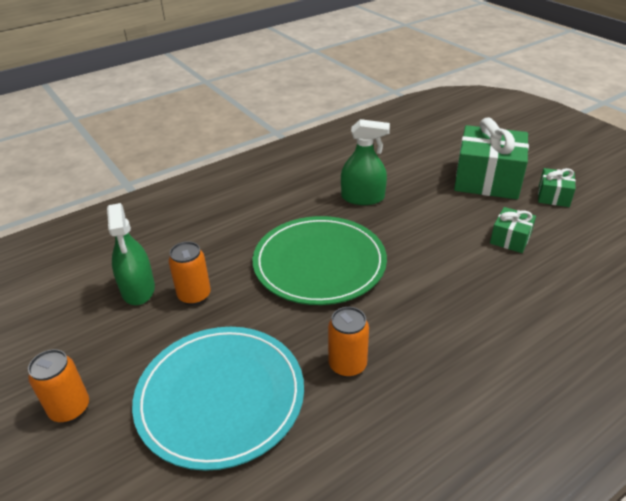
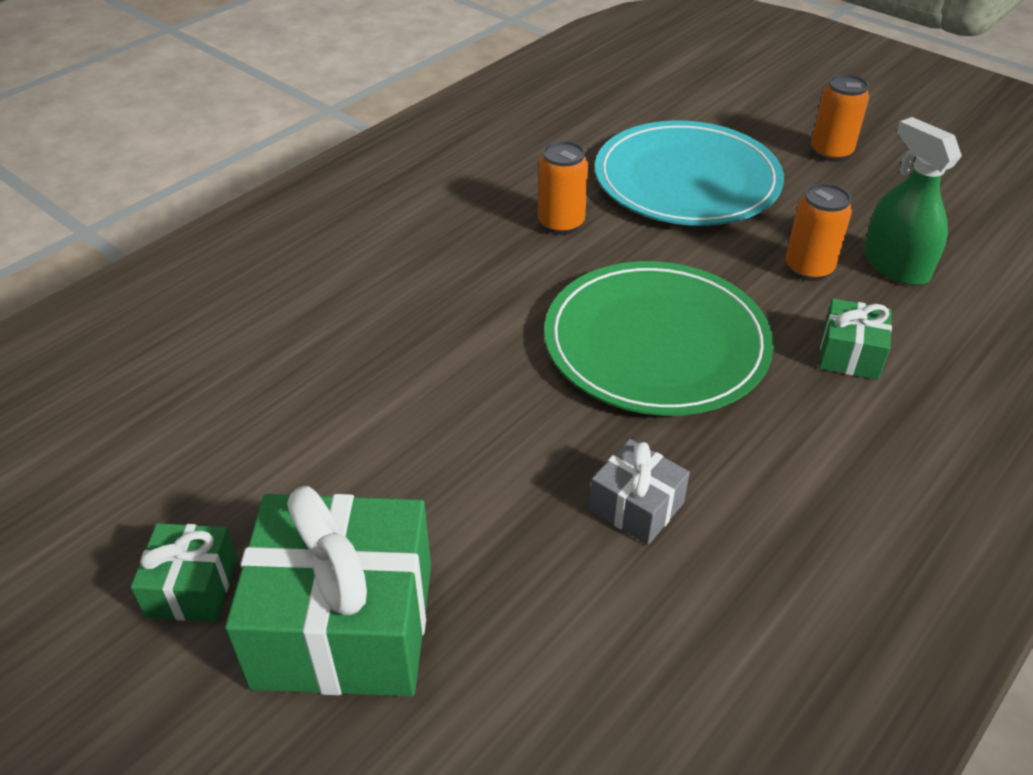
camera: 165 degrees right, 5 degrees up
(362, 198) = (636, 506): green spray bottle -> grey gift
(510, 239) = (323, 444): green gift -> green gift (849, 354)

